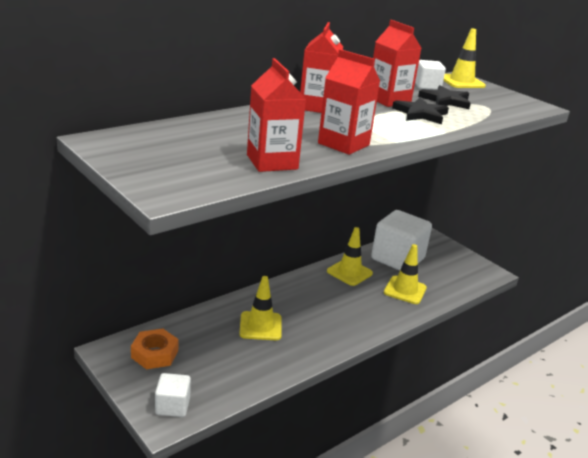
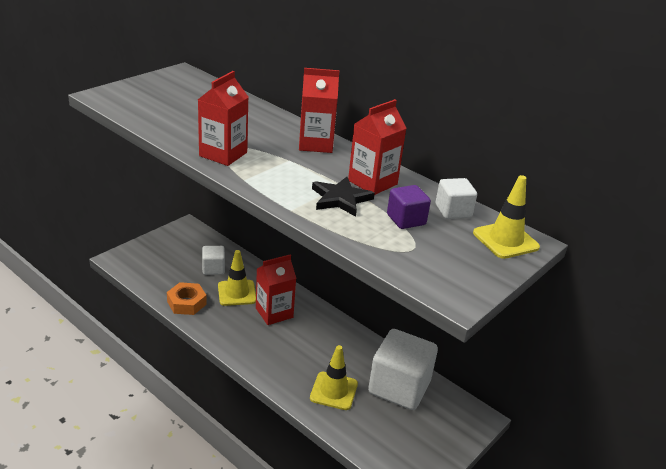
camera: 80 degrees right, 5 degrees up
(154, 354) = (188, 245): orange nut -> orange nut (186, 303)
(172, 406) = (133, 260): white cube -> white cube (213, 268)
(272, 162) = (168, 126): red carton -> red carton (274, 313)
(349, 272) = (350, 347): yellow traffic cone -> none
(445, 101) = (406, 220): black star -> purple cube

